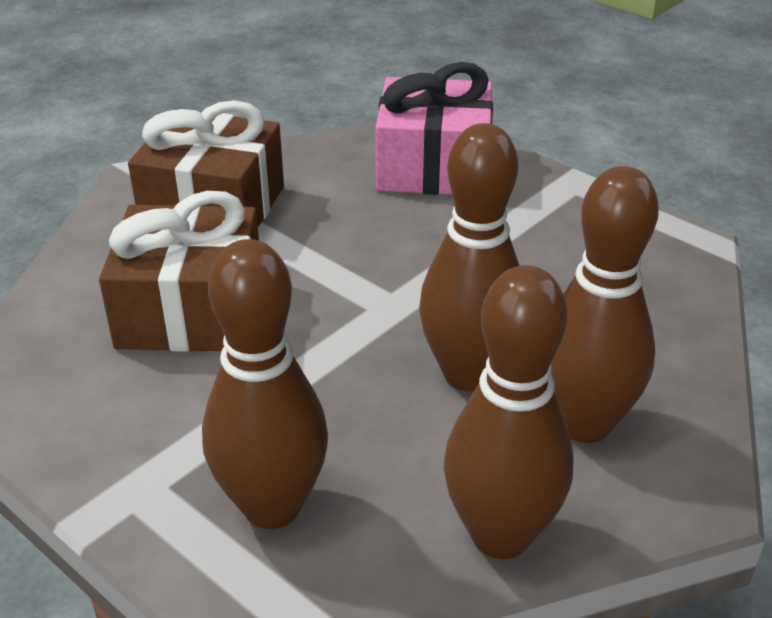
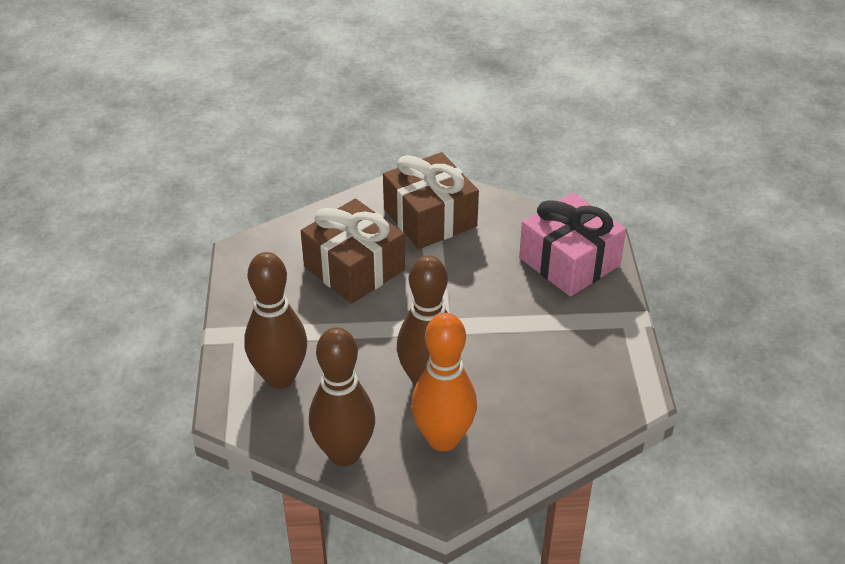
camera: 45 degrees right, 5 degrees up
(584, 424) = (443, 439): brown bowling pin -> orange bowling pin

